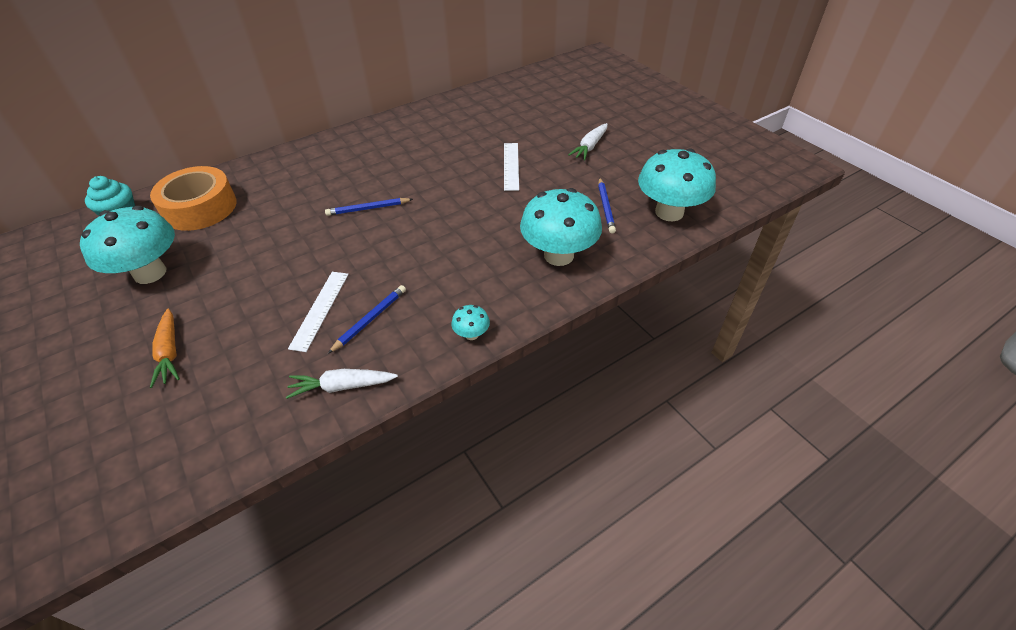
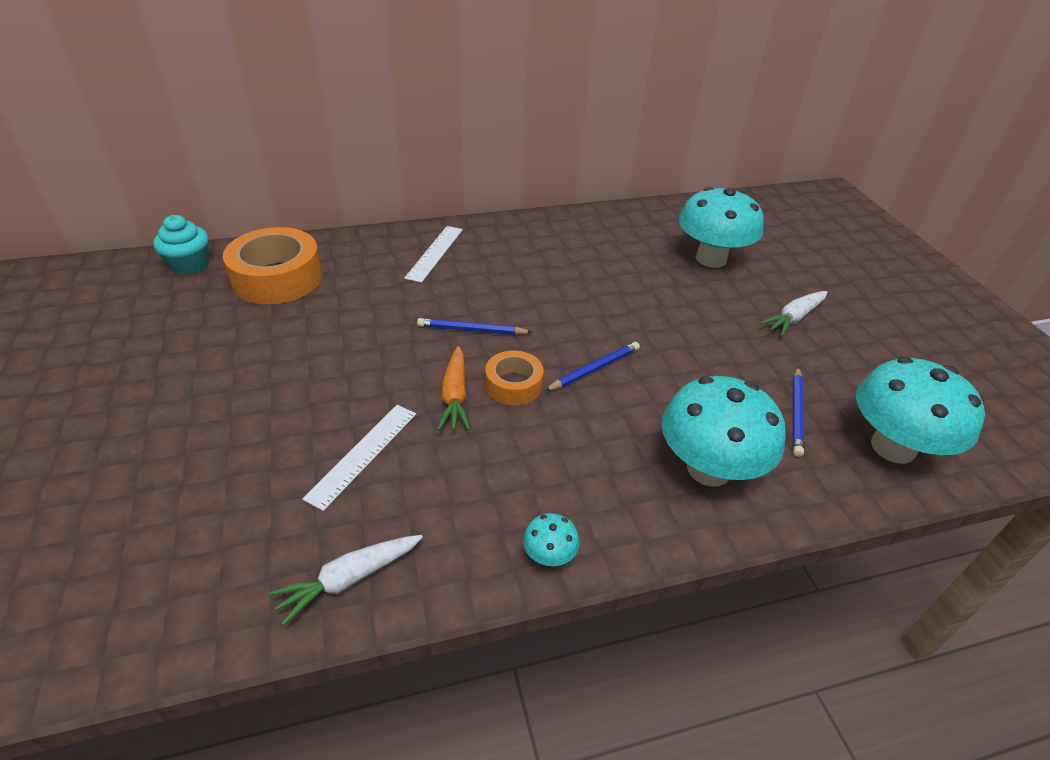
camera: 15 degrees right, 5 degrees down
(150, 273) = (188, 345): turquoise mushroom -> turquoise mushroom (711, 259)
(170, 352) = (164, 458): orange carrot -> orange carrot (455, 396)
(342, 386) = (349, 579): white carrot -> white carrot turned 45 degrees counterclockwise
(370, 319) = (421, 489): blue pencil -> blue pencil (595, 369)
(411, 237) = (513, 385): none -> orange tape
(511, 166) = (676, 318): white ruler -> white ruler (434, 253)

